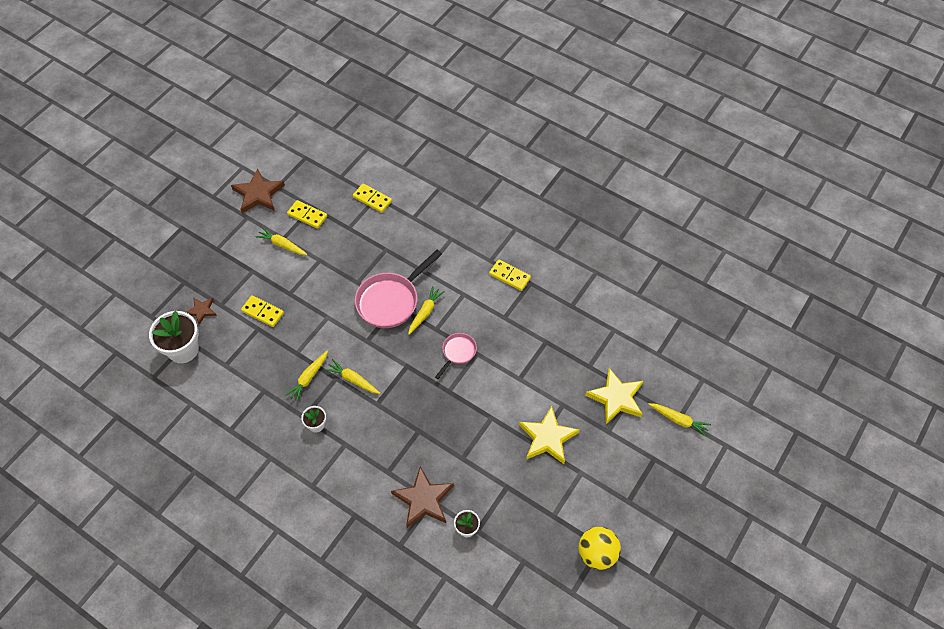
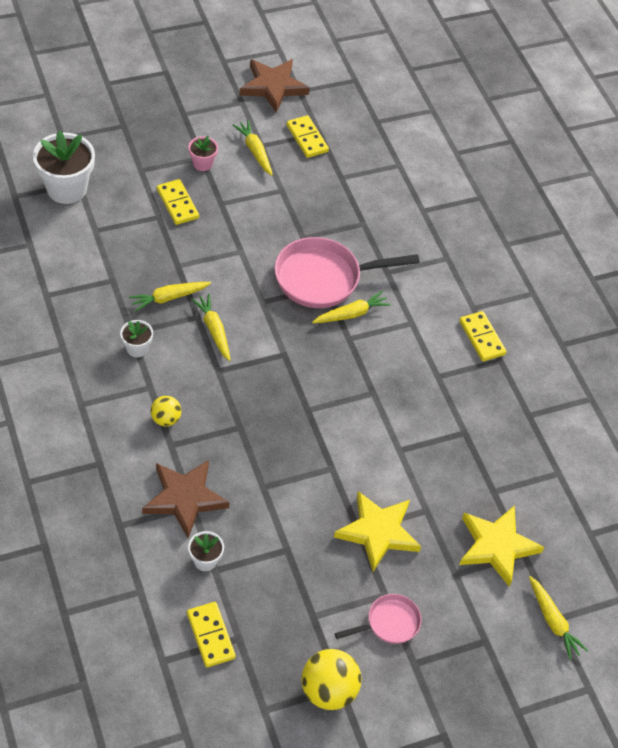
camera: 30 degrees right, 5 degrees down
(201, 310) = (117, 163): brown star -> none
(256, 275) = (202, 164): none -> pink flower pot
(371, 458) = (166, 419): none -> yellow ball
(372, 199) = (392, 164): yellow domino -> yellow domino (210, 636)
(458, 352) = (352, 377): pink pan -> pink pan (389, 623)

